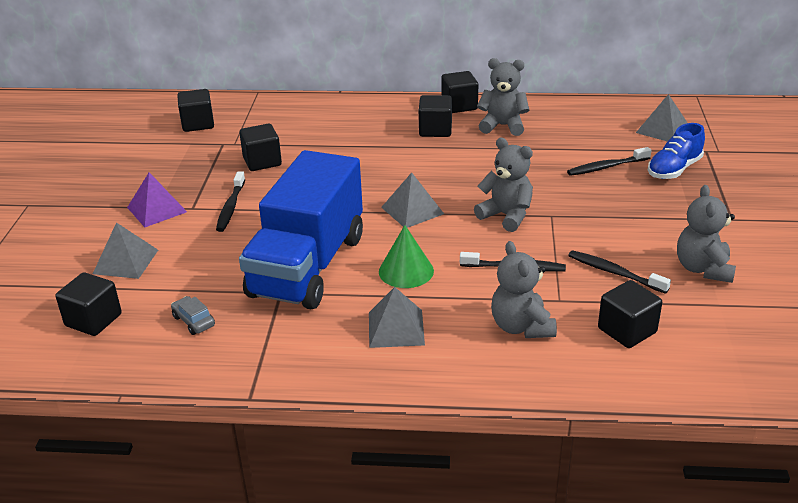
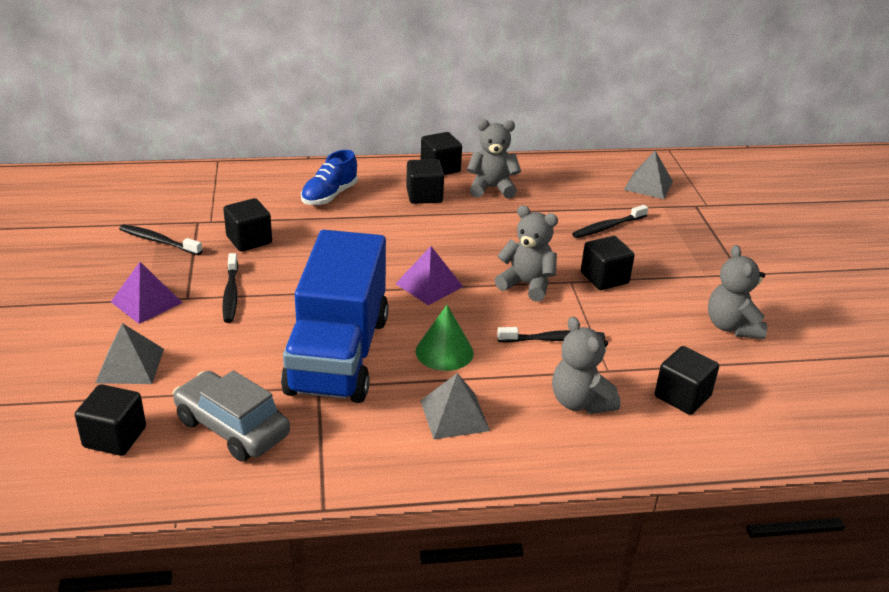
camera: 15 degrees left, 0 degrees up
(194, 321) = (232, 428): grey car -> grey car, size x2.09
(198, 124) = (161, 200): black cube -> black cube (604, 278)
(412, 210) = (429, 285): grey pyramid -> purple pyramid
(615, 273) = (651, 337): black toothbrush -> black toothbrush (159, 241)
(674, 169) = (672, 226): blue shoe -> blue shoe (329, 196)

